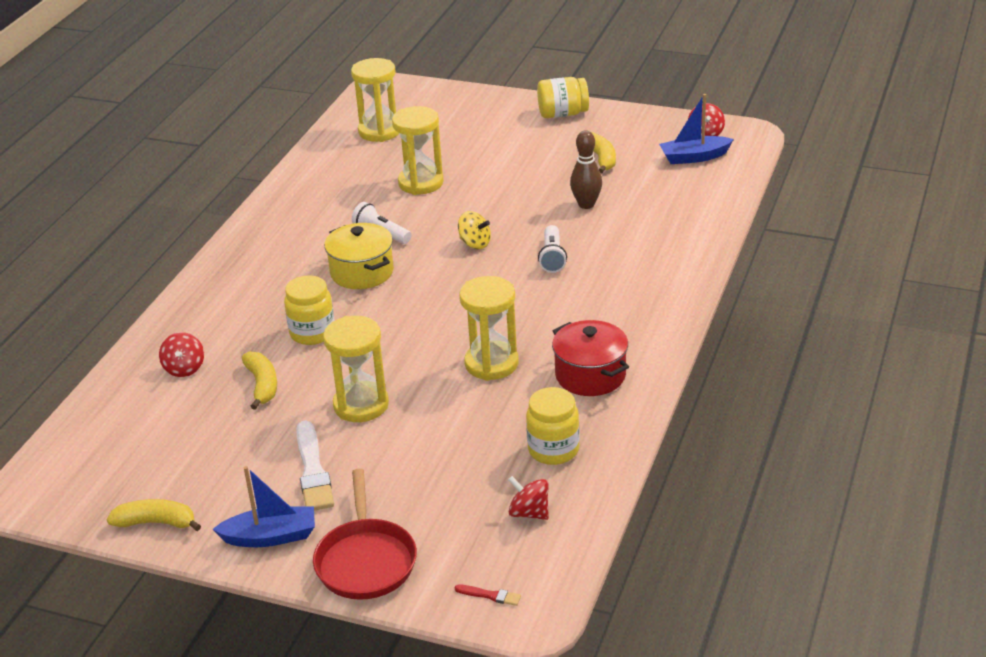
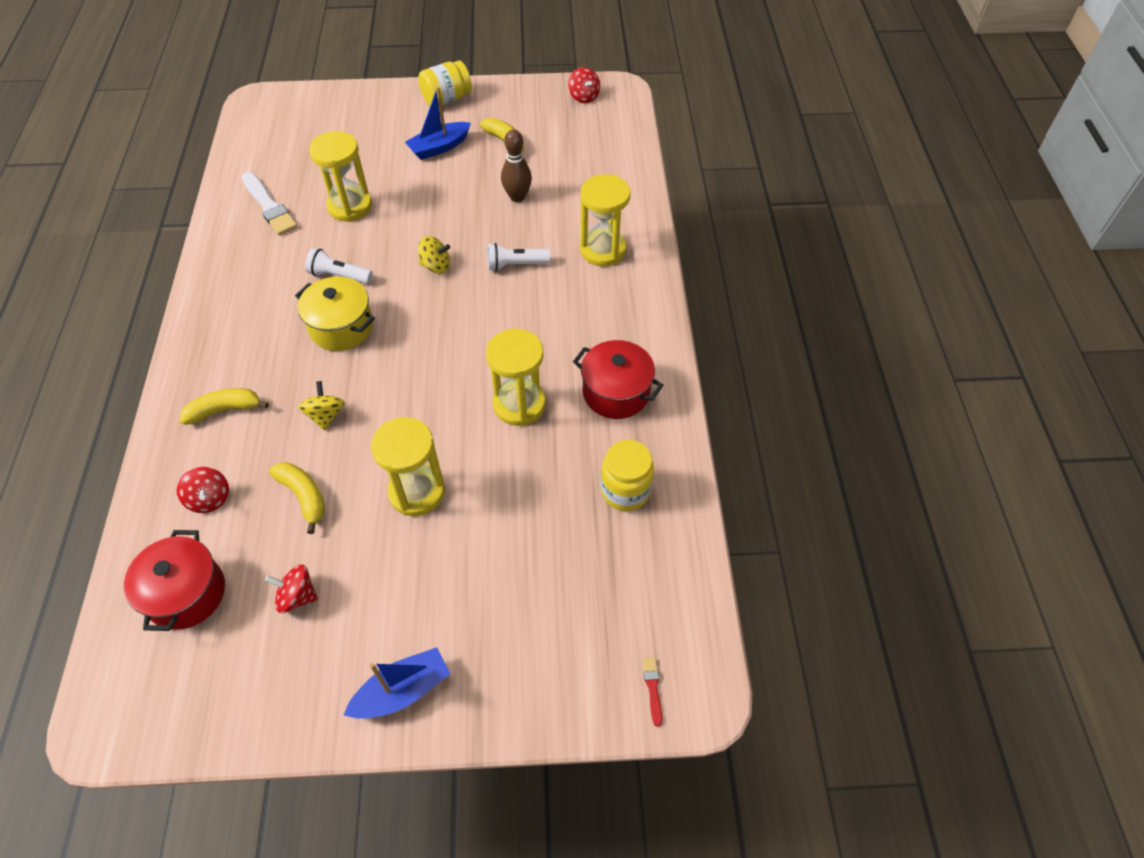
camera: 25 degrees left, 20 degrees up
(132, 427) = (186, 593): none -> red pot
(156, 523) = (271, 715): yellow banana -> yellow banana (225, 410)
(312, 333) = (326, 415): yellow jar -> yellow spinning top
(313, 470) = (407, 590): white brush -> white brush (269, 206)
(365, 561) = (513, 688): red pan -> none
(379, 131) = (280, 154): yellow hourglass -> yellow hourglass (603, 250)
(490, 595) = (652, 688): red brush -> red brush turned 90 degrees counterclockwise
(529, 513) = (640, 573): red spinning top -> red spinning top (297, 596)
(552, 257) = (516, 265): white flashlight -> white flashlight turned 105 degrees clockwise
(694, 157) = (586, 124): blue boat -> blue boat (439, 147)

